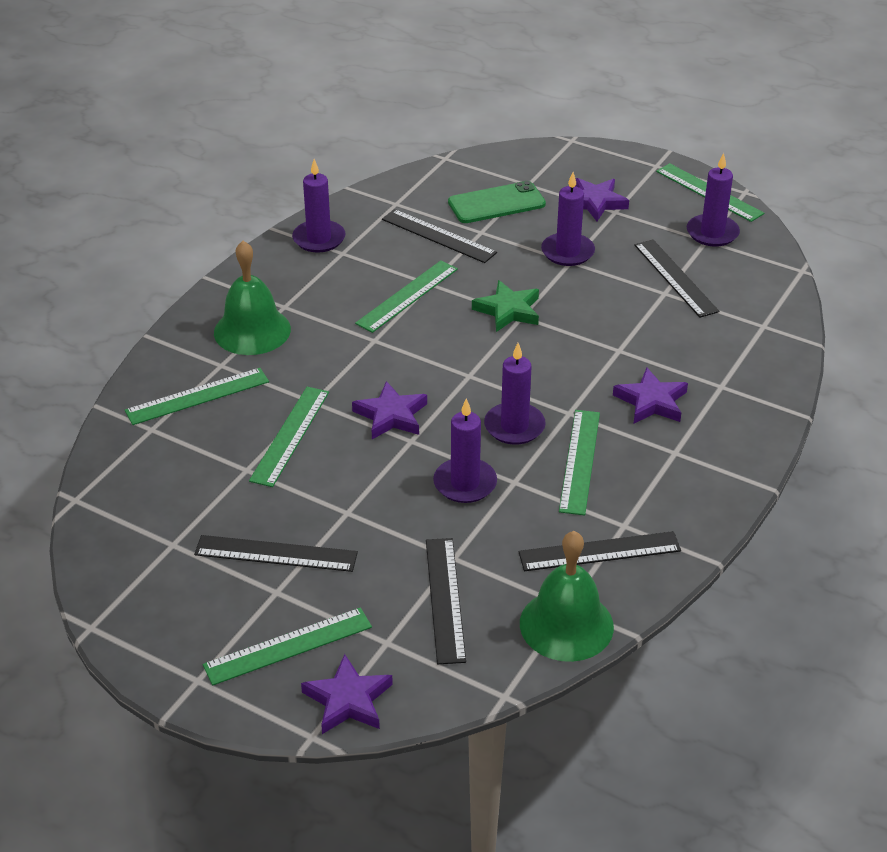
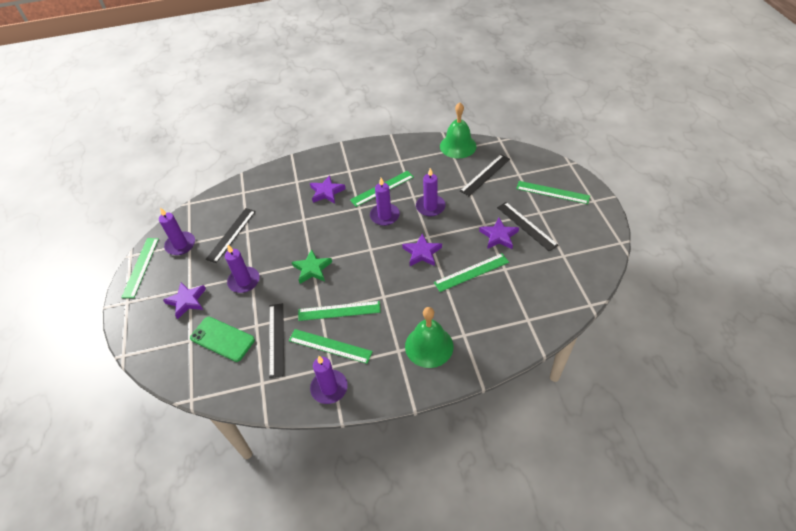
camera: 130 degrees left, 10 degrees up
(197, 396) = (491, 323): green ruler -> green ruler (330, 346)
(348, 700) = (548, 166): purple star -> purple star (499, 236)
(599, 551) = (419, 158): black ruler -> none

